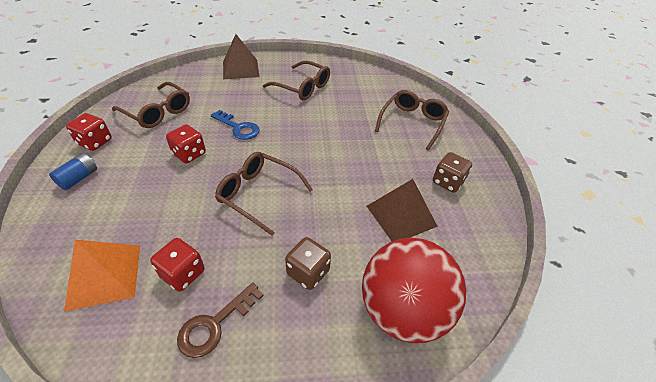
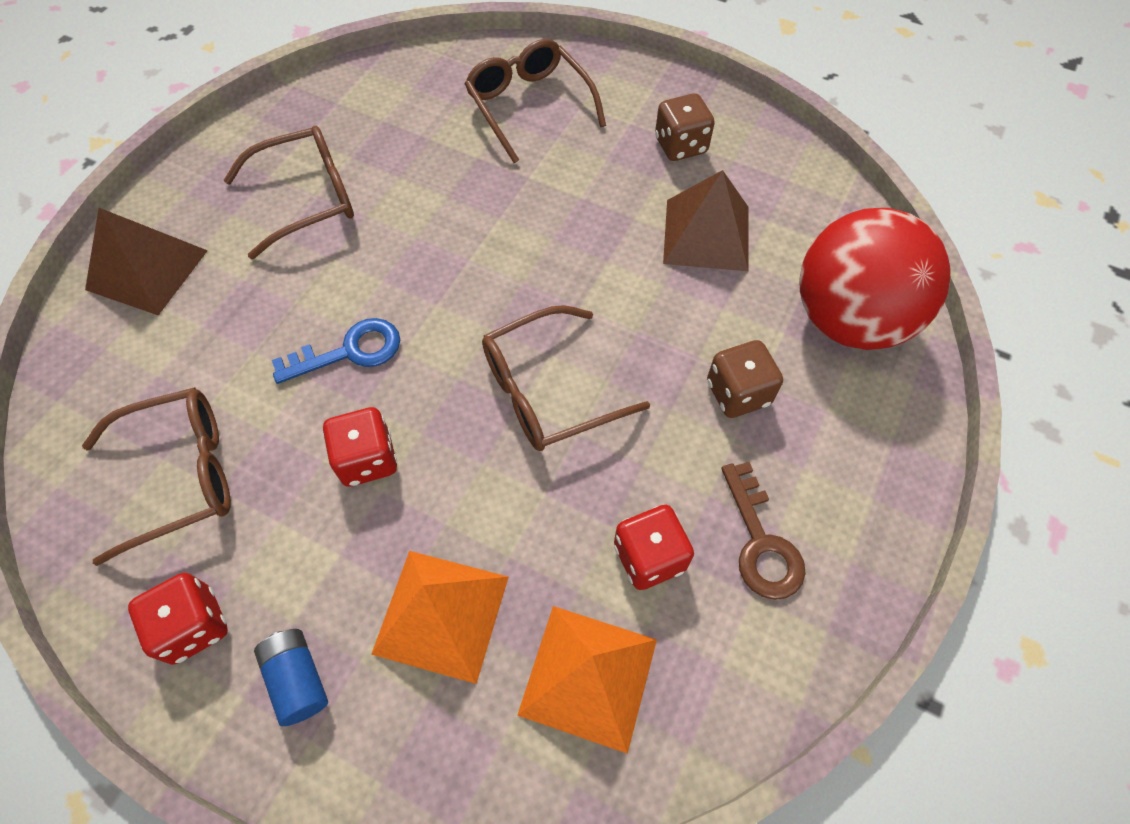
camera: 55 degrees left, 15 degrees up
(122, 208) = (441, 614): none -> orange pyramid

